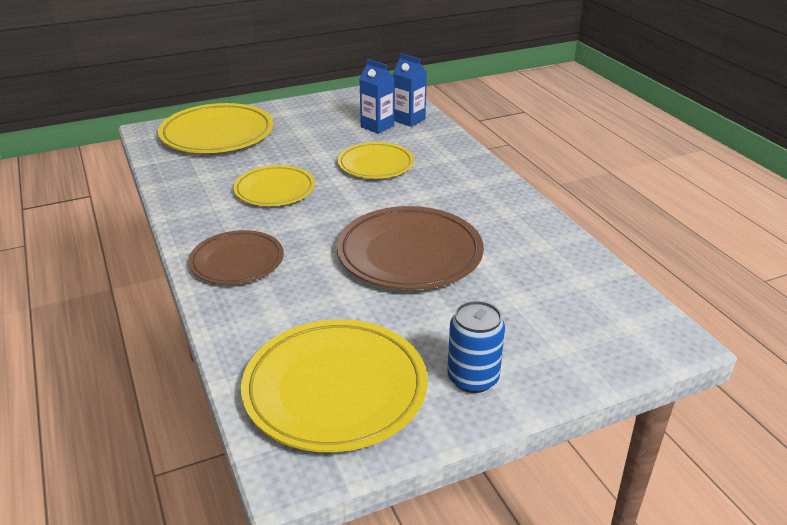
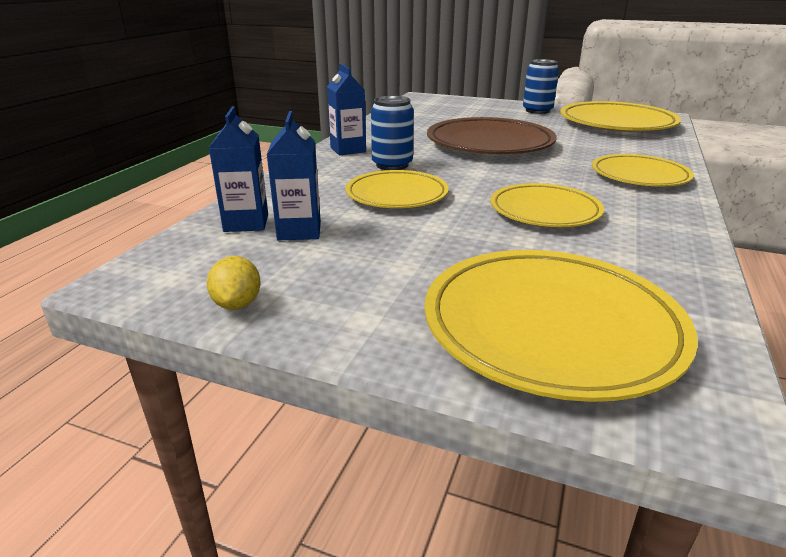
camera: 135 degrees left, 5 degrees down
(237, 262) = (639, 176): brown plate -> yellow plate
(337, 99) = (237, 304): none -> yellow lemon
(429, 188) = (392, 165): none -> blue can
(492, 189) = (348, 150): none -> blue carton

